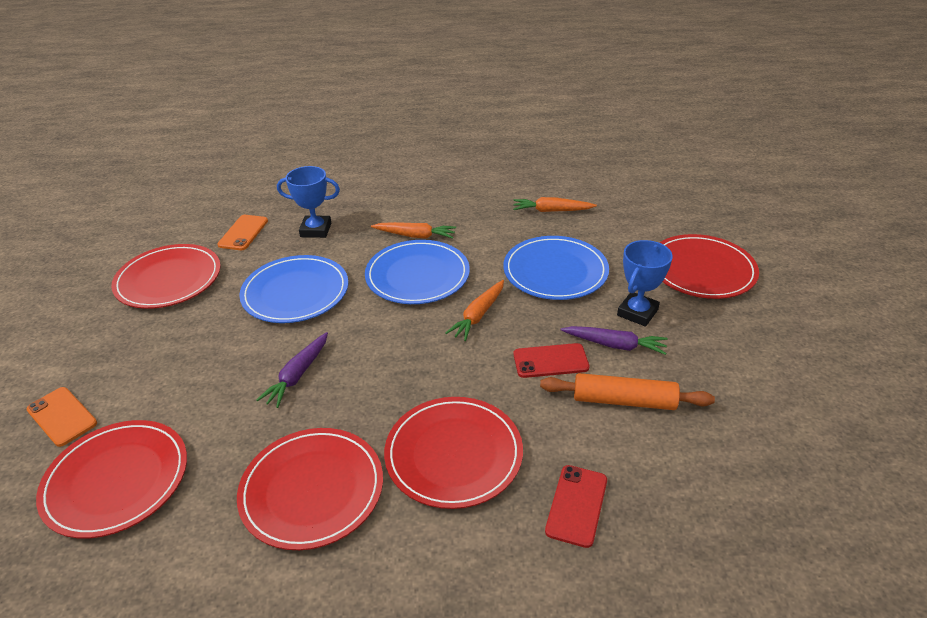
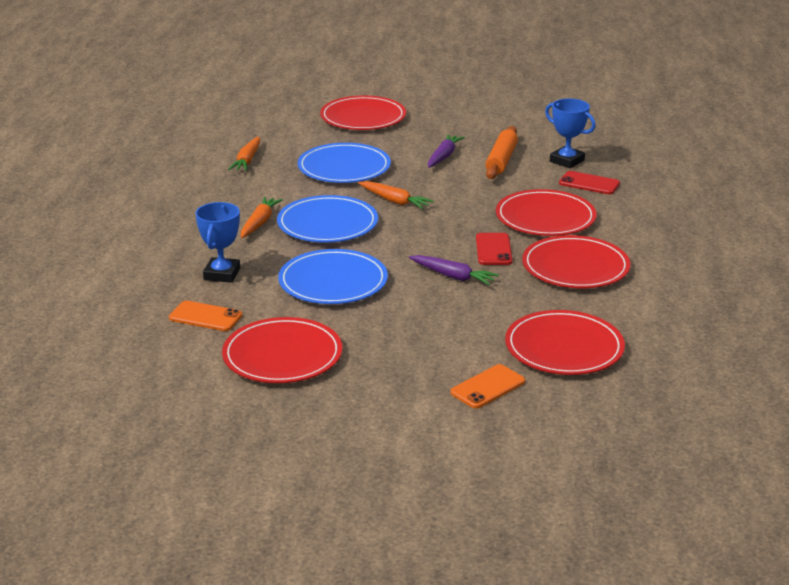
camera: 85 degrees left, 10 degrees down
(550, 361) = (456, 179): red phone -> red phone (493, 249)
(637, 312) = (408, 145): blue trophy -> blue trophy (567, 161)

